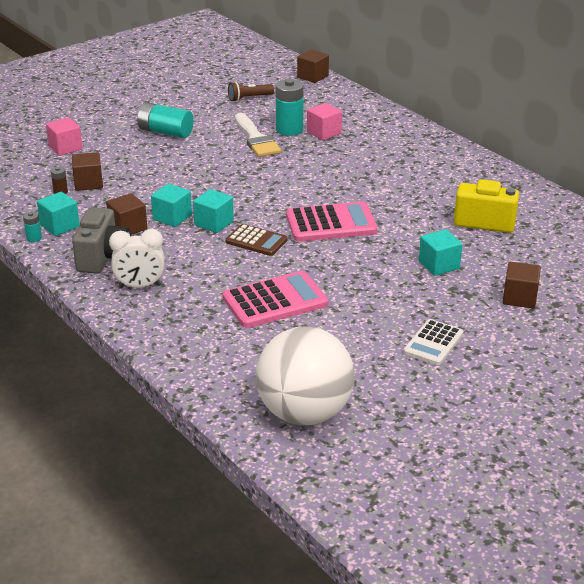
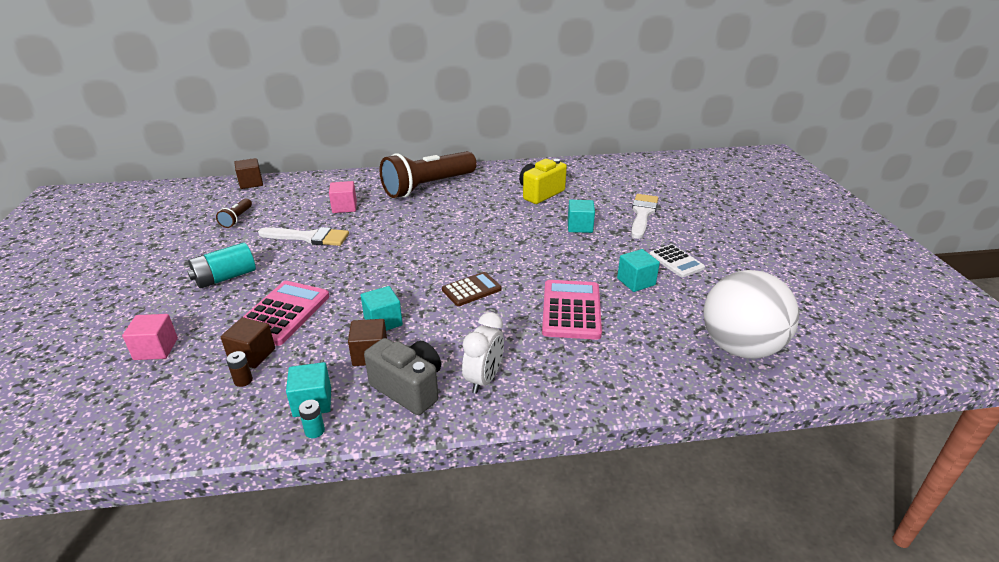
camera: 60 degrees left, 0 degrees up
(214, 223) = (419, 302): turquoise cube -> turquoise cube (636, 281)
(289, 129) = (317, 219): turquoise battery -> none
(331, 223) = (482, 248): pink calculator -> pink calculator (283, 313)
(415, 156) = (427, 187): none -> brown flashlight
(519, 298) = (642, 214): brown cube -> white brush

